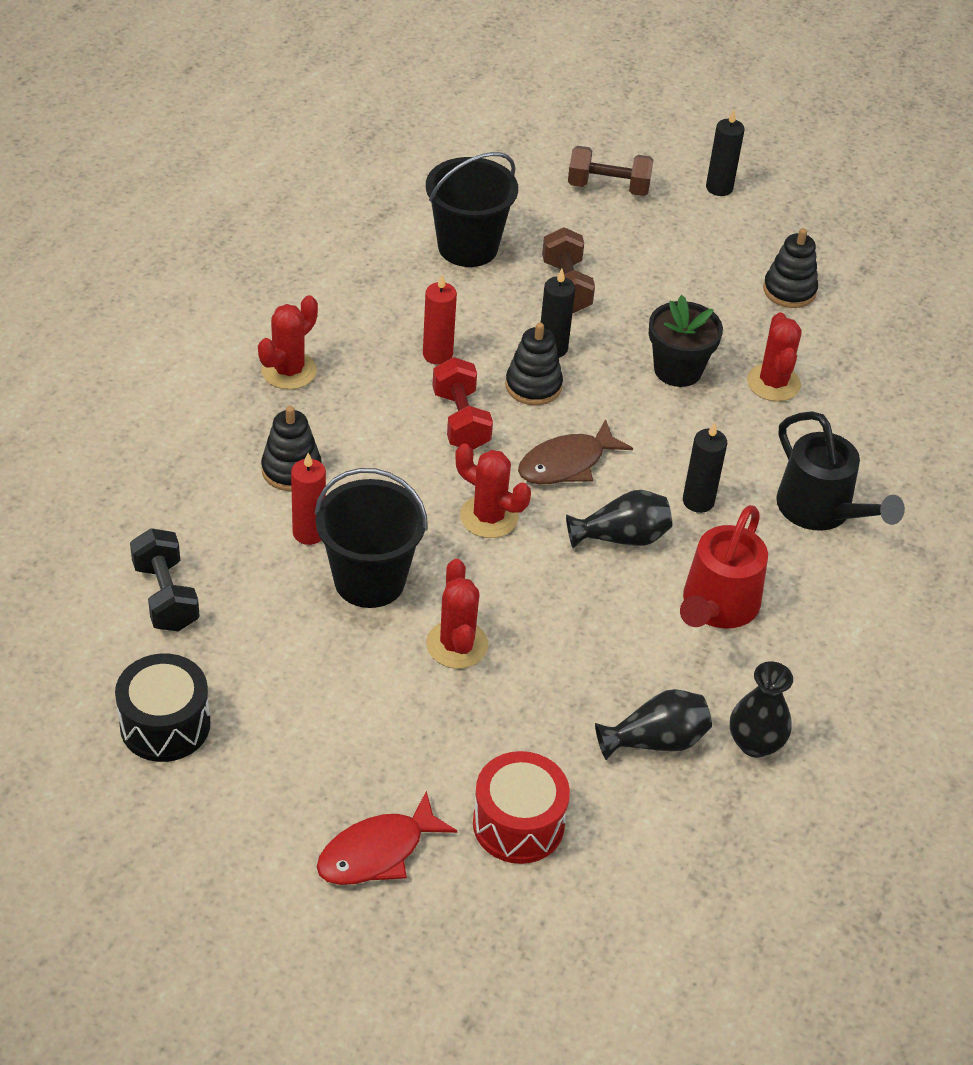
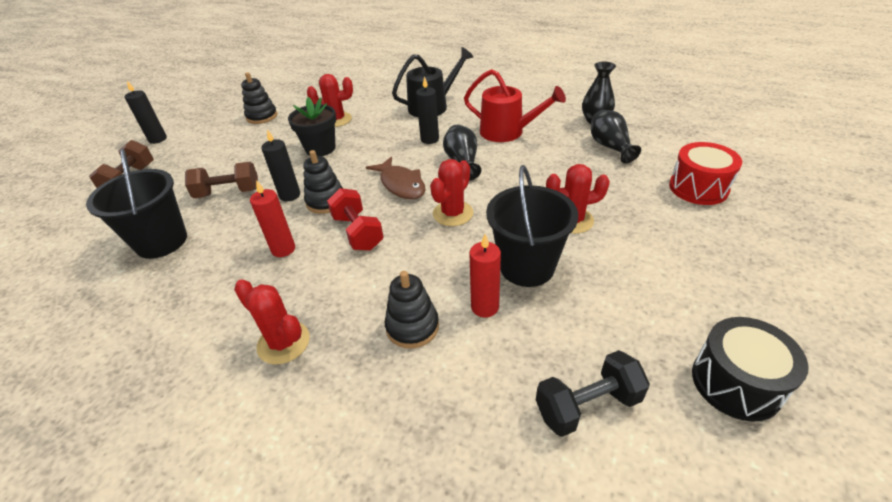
camera: 85 degrees left, 5 degrees down
(377, 852) = (764, 242): red fish -> none
(461, 420) = (358, 232): red dumbbell -> red dumbbell turned 75 degrees clockwise

